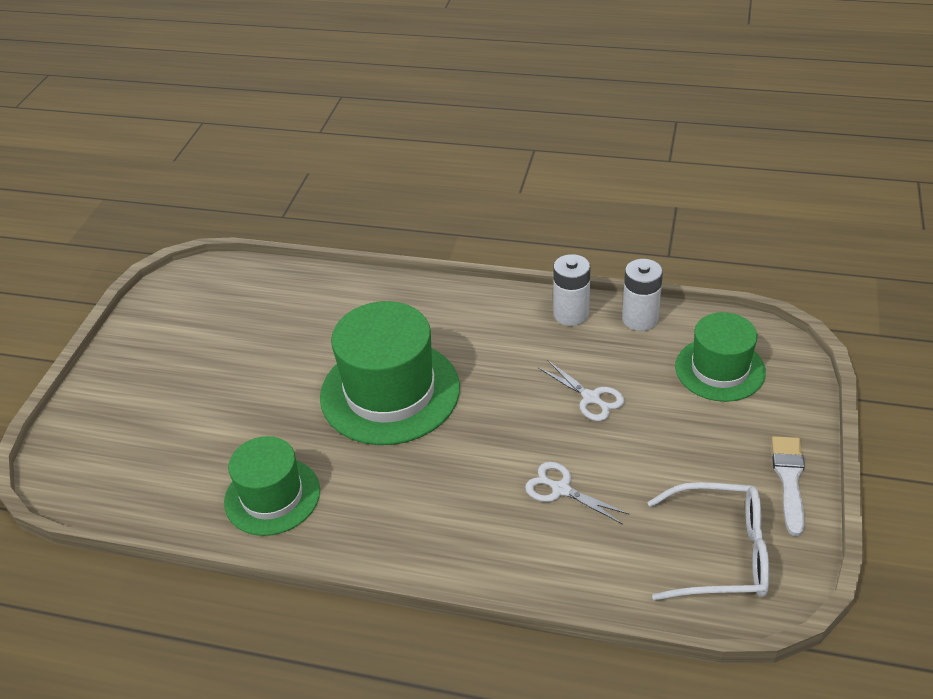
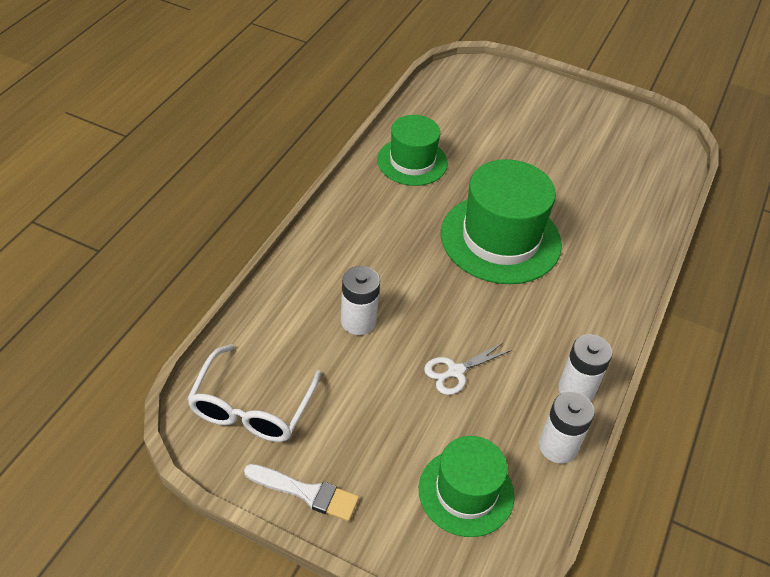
camera: 95 degrees right, 5 degrees up
(561, 489) = (358, 321): white scissors -> white battery

